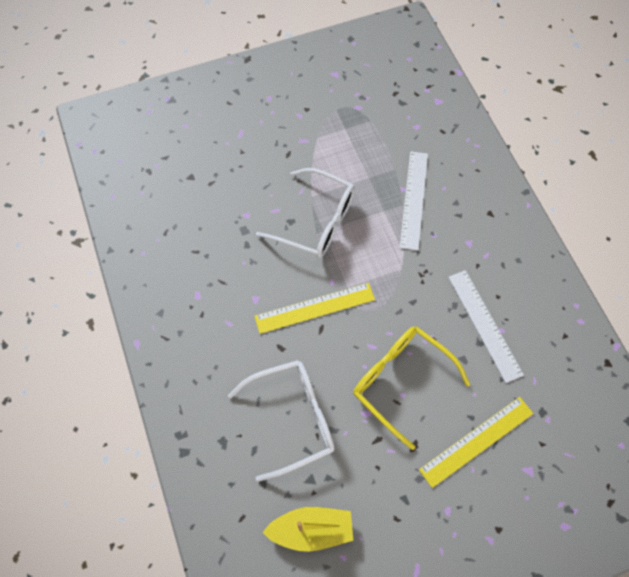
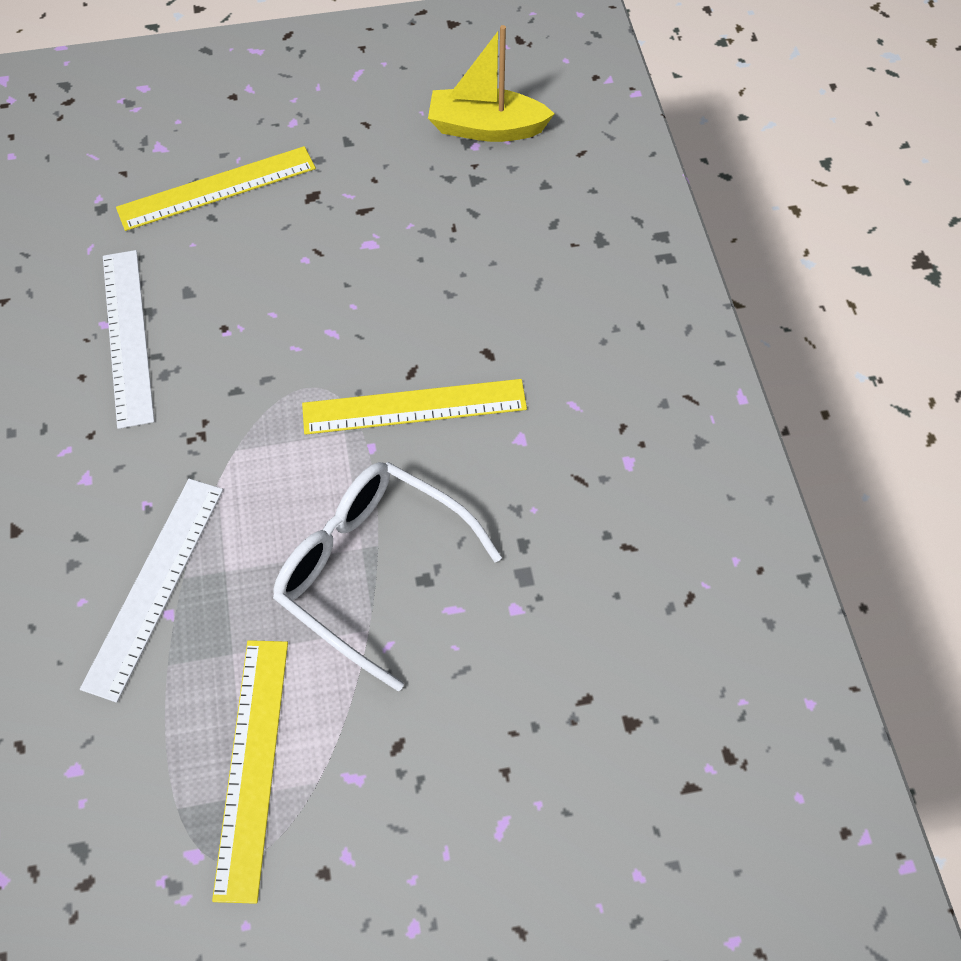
camera: 170 degrees left, 5 degrees down
(293, 418) = (486, 253): white glasses -> none
(346, 138) = (251, 765): none -> yellow ruler
(400, 381) = (301, 277): yellow glasses -> none

